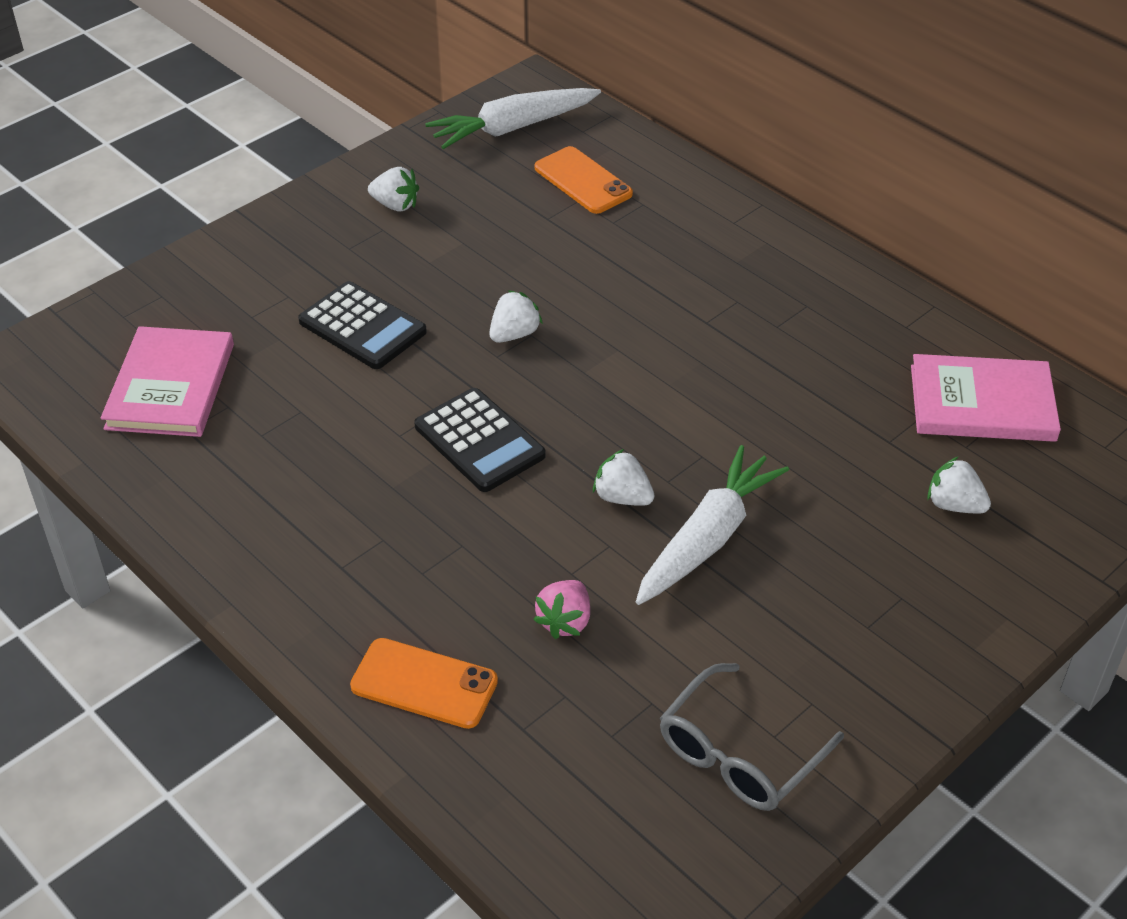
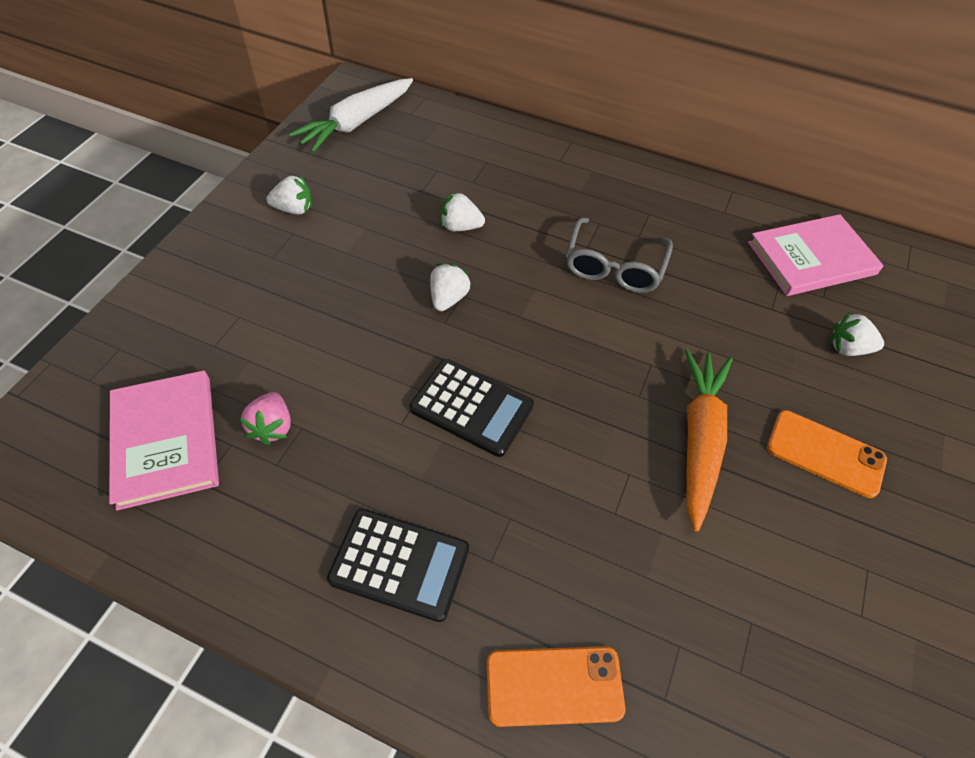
camera: 25 degrees left, 10 degrees up
(362, 326) = (318, 327): black calculator -> black calculator (399, 564)
(565, 621) = (636, 565): pink strawberry -> pink strawberry (272, 427)
(583, 181) = (432, 154): orange phone -> orange phone (825, 453)
(622, 497) = (614, 423): white strawberry -> white strawberry (460, 227)
(708, 538) = (699, 439): white carrot -> orange carrot
(739, 754) = (848, 647): grey glasses -> grey glasses (614, 267)

